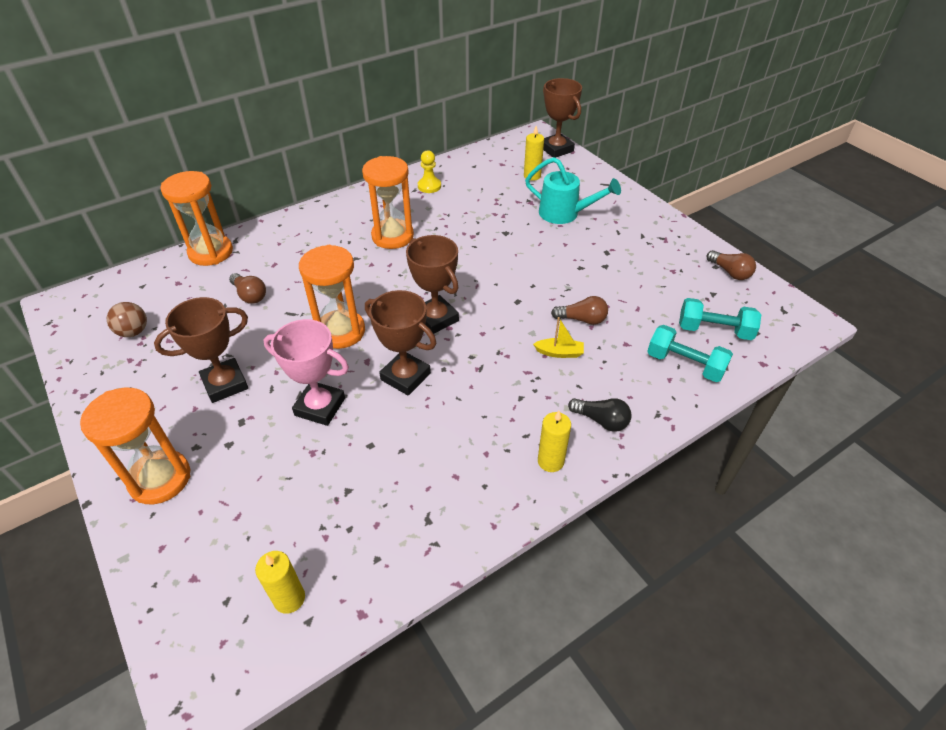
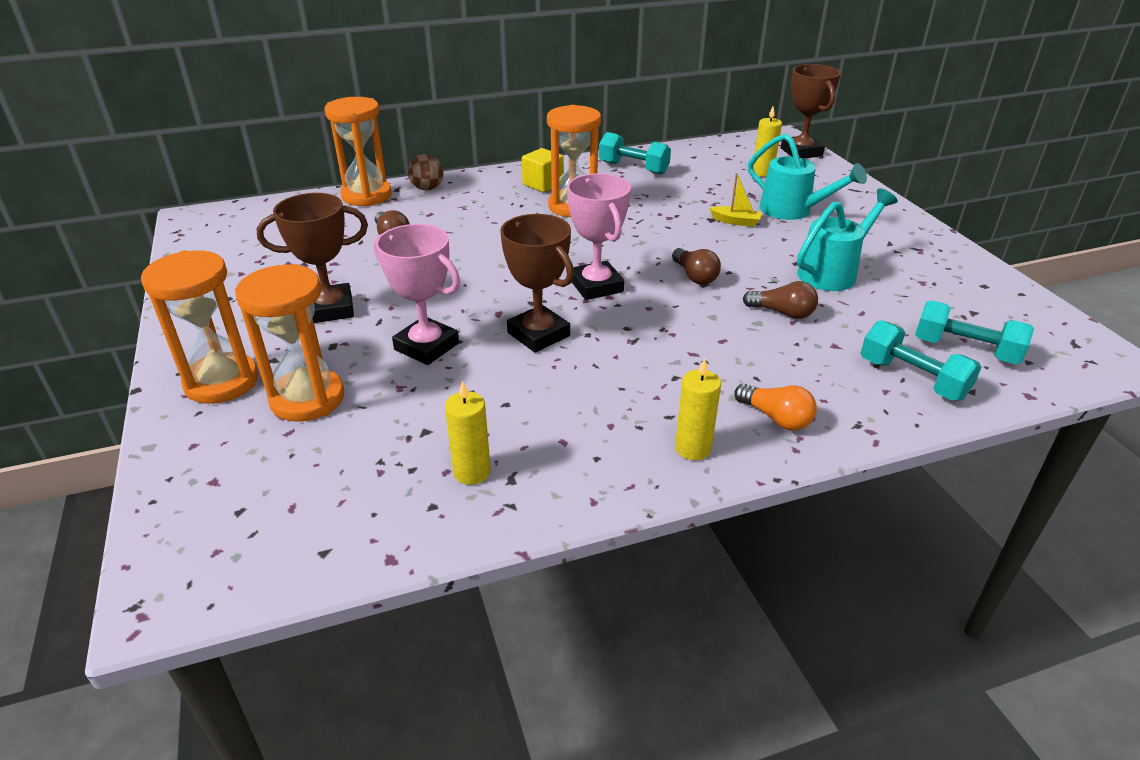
camera: 15 degrees right, 10 degrees down
(133, 332) = (256, 250): brown ball -> brown ball (427, 188)
(289, 598) = (312, 524): yellow candle -> yellow candle (472, 472)
(340, 331) = (479, 282): orange hourglass -> orange hourglass (307, 398)
(360, 215) = (543, 184): none -> yellow cube
(429, 186) = (633, 168): yellow pawn -> turquoise dumbbell
(436, 318) = (596, 286): brown trophy -> pink trophy
(559, 353) = (741, 341): yellow boat -> yellow boat (736, 221)
(601, 420) = (776, 418): black light bulb -> orange light bulb
(608, 272) = (832, 272): none -> turquoise watering can
(730, 272) = (1004, 294): brown light bulb -> brown light bulb (694, 276)

